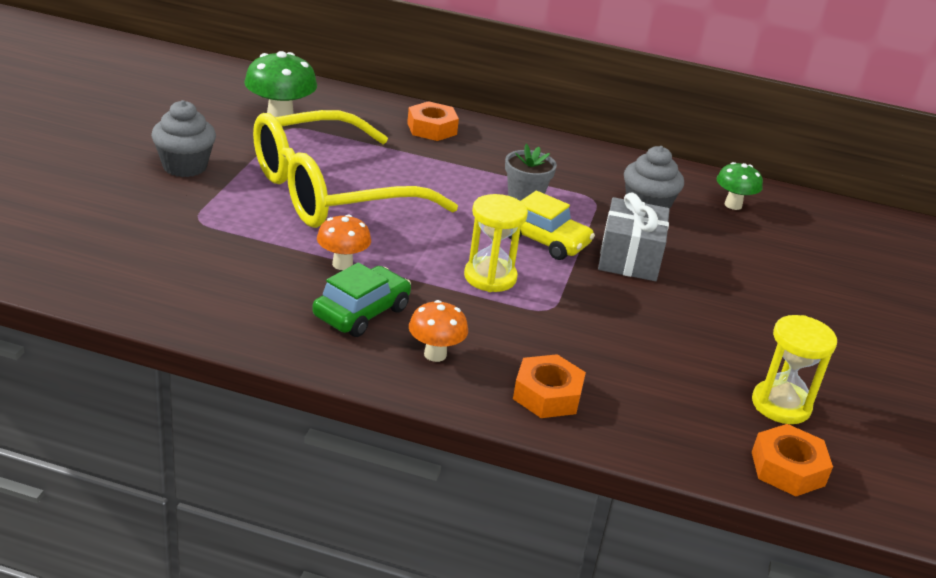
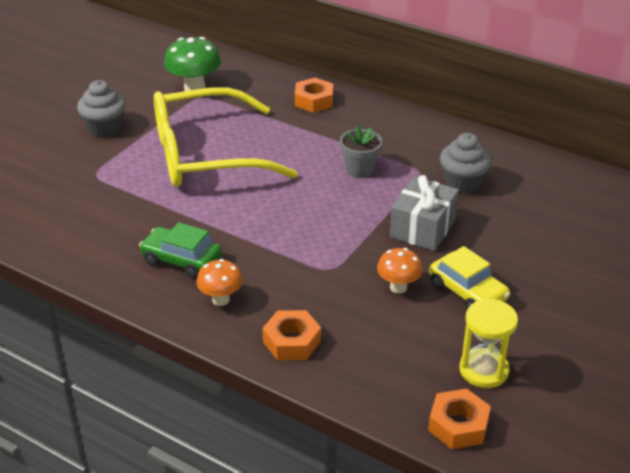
camera: 20 degrees right, 5 degrees up
(342, 264) = (185, 218): orange mushroom -> orange mushroom (398, 287)
(361, 312) = (181, 260): green car -> green car turned 120 degrees counterclockwise
(490, 277) = (296, 237): yellow hourglass -> none
(545, 240) = (358, 208): yellow car -> yellow car (467, 292)
(733, 205) = (544, 184): green mushroom -> none

